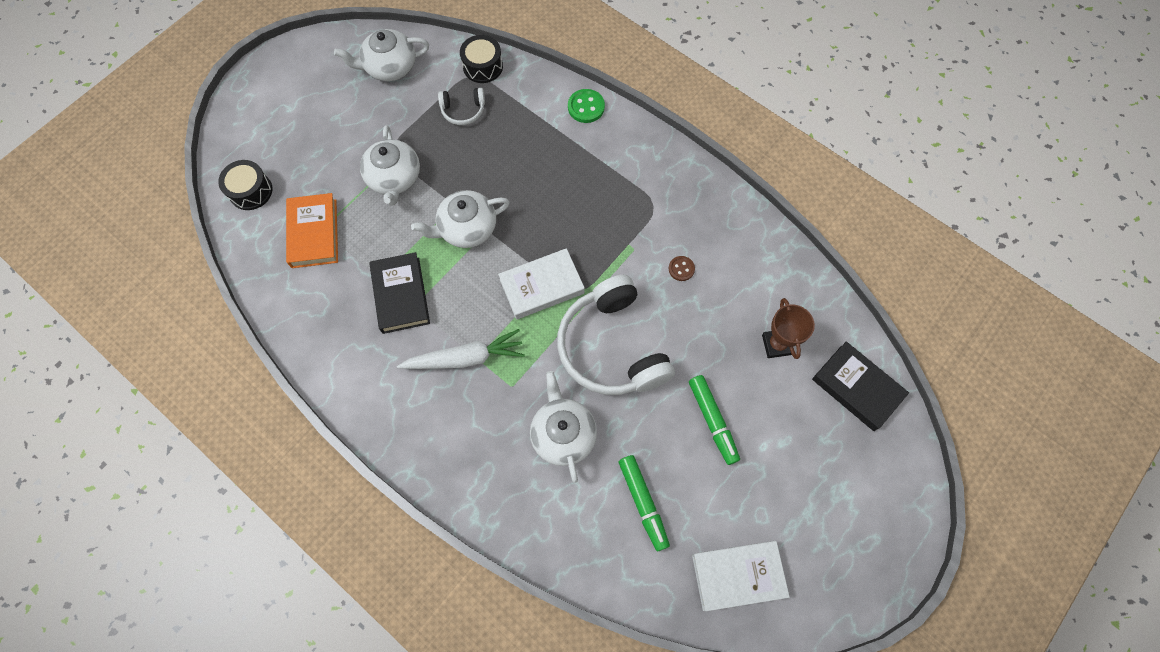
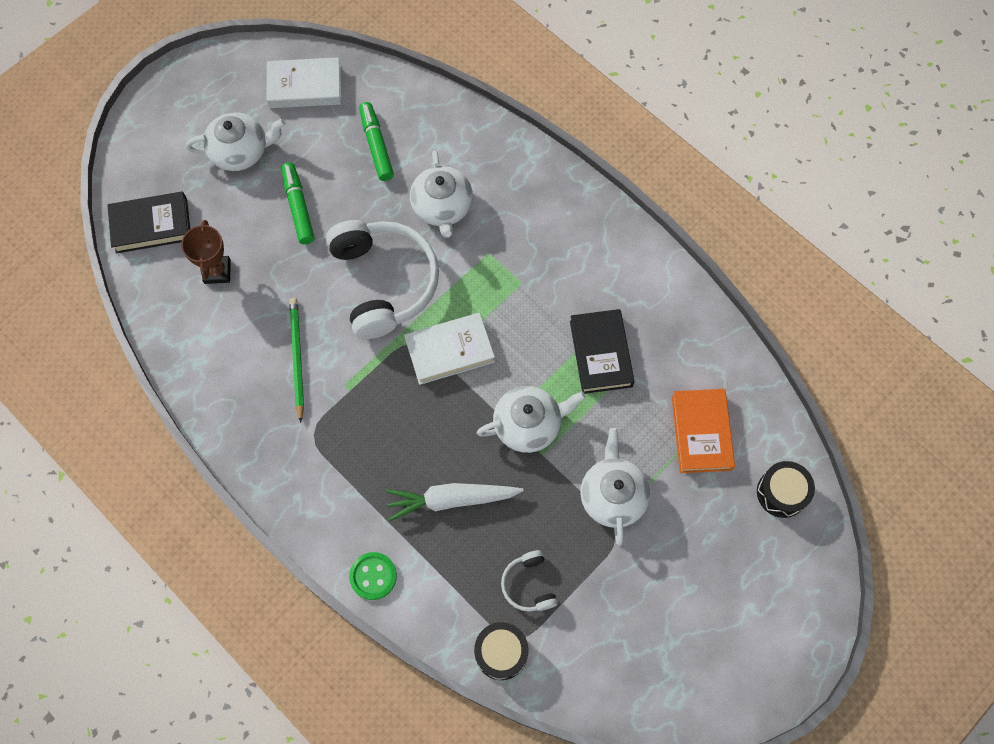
camera: 175 degrees left, 0 degrees up
(390, 67) = (624, 663): white teapot -> white teapot (240, 151)
(463, 110) = (528, 585): white headphones -> white headphones turned 105 degrees counterclockwise
(465, 358) = (533, 284): white carrot -> white carrot (451, 500)
(681, 269) = (297, 358): brown button -> green pencil
(856, 388) = (151, 225): black book -> black book turned 60 degrees counterclockwise

